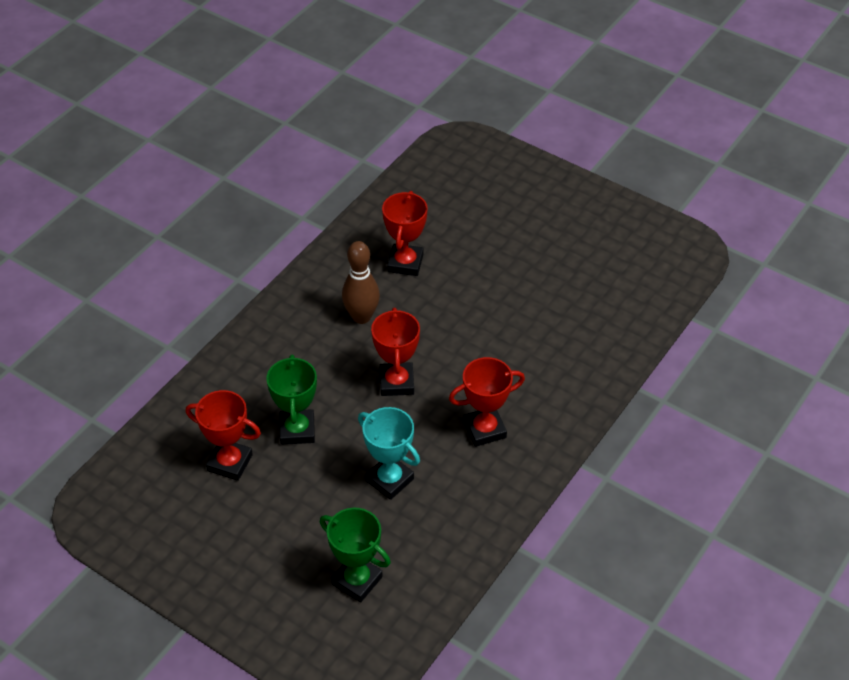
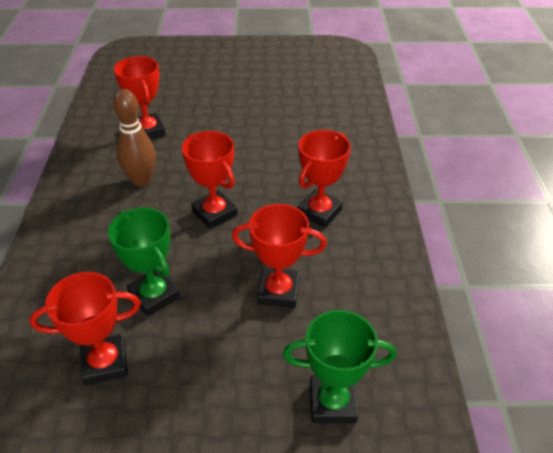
camera: 35 degrees left, 5 degrees down
(389, 480) = (278, 291): turquoise trophy -> red trophy

